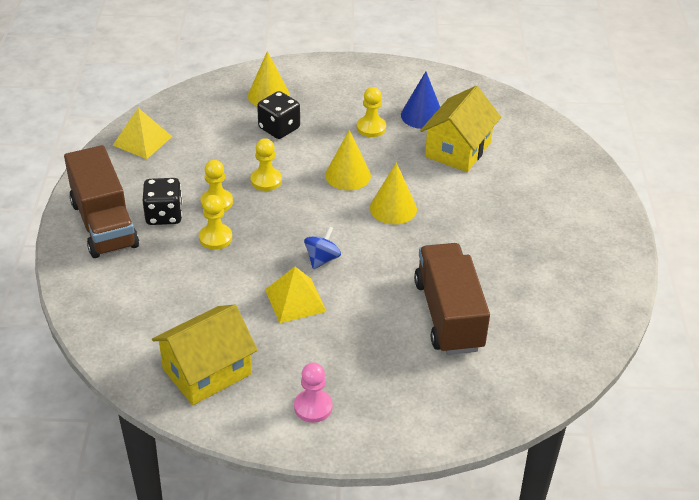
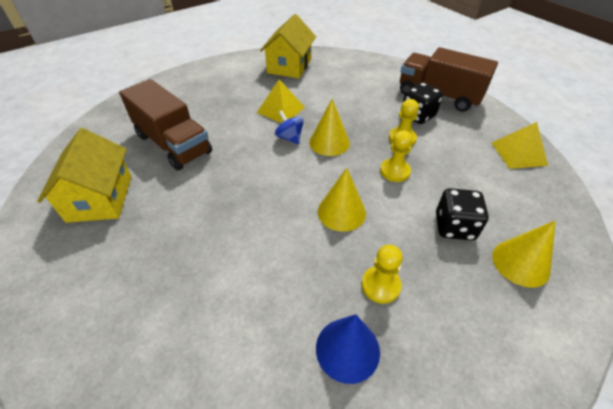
camera: 145 degrees right, 5 degrees up
(215, 238) = (369, 118): yellow pawn -> none
(313, 407) = (222, 74): pink pawn -> none
(322, 259) = (289, 138): blue spinning top -> blue spinning top turned 150 degrees clockwise
(393, 208) = (274, 201): yellow cone -> yellow cone (329, 142)
(458, 149) = (264, 315): yellow house -> yellow house (100, 198)

